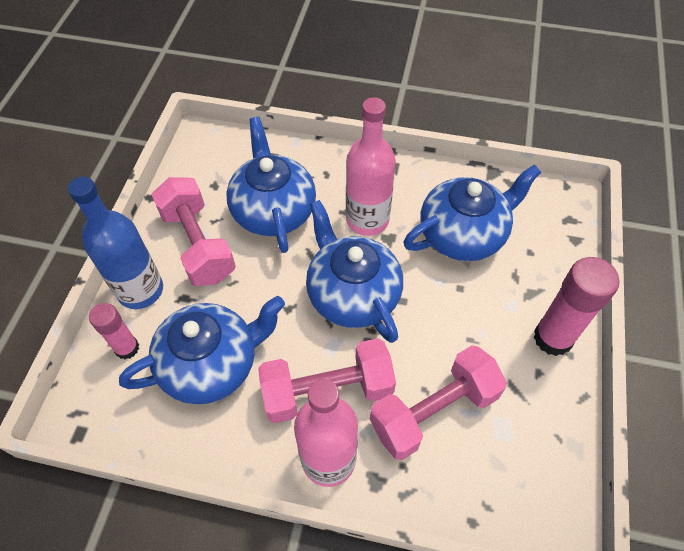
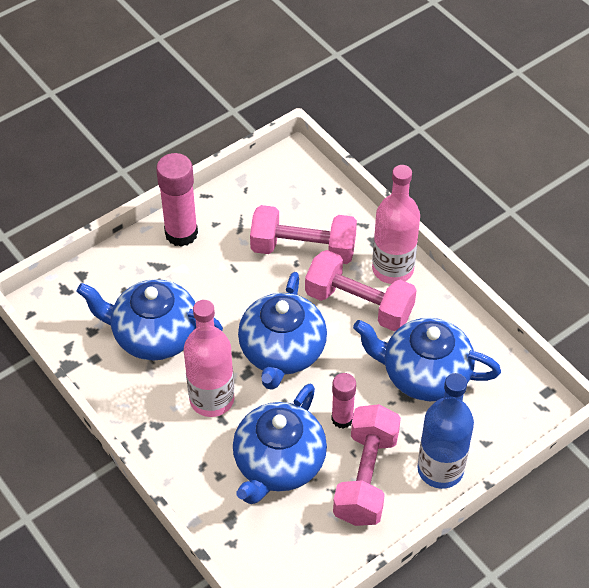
camera: 140 degrees left, 5 degrees down
(127, 348) = (479, 428): pink glue stick -> pink glue stick (342, 419)

